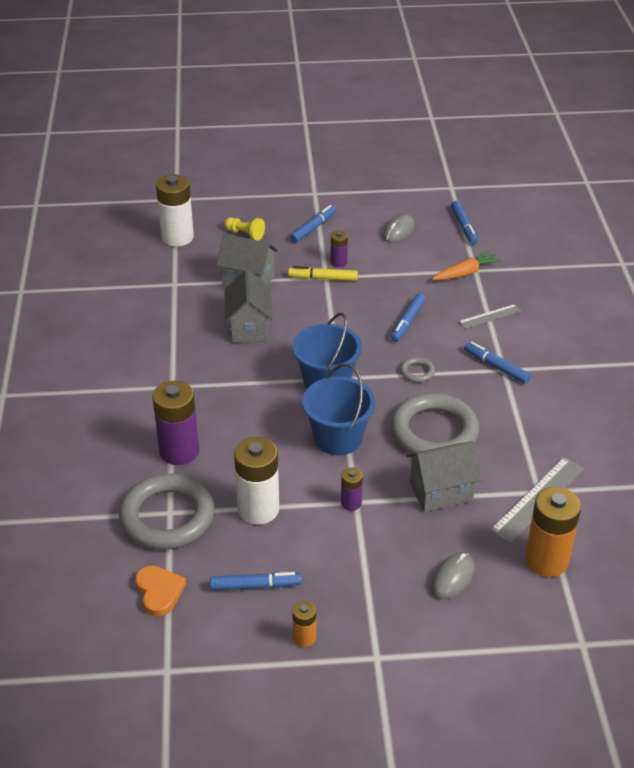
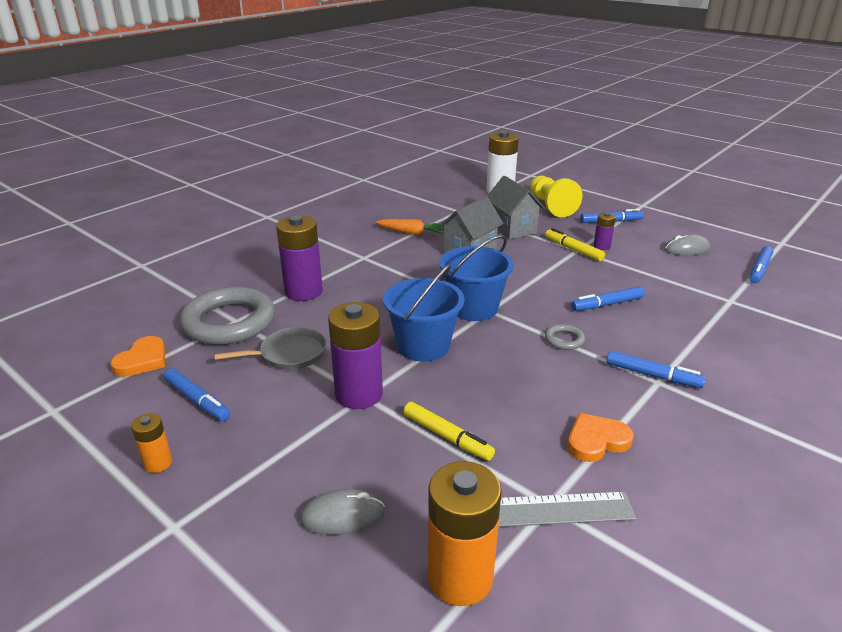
camera: 45 degrees right, 10 degrees down
(245, 234) = (551, 206): yellow pawn -> yellow pawn, size x1.79
(258, 509) = (289, 354): white battery -> grey pan
(351, 503) = (359, 394): purple battery -> purple battery, size x1.99
(434, 432) = (513, 389): grey ring -> none
(441, 492) = (447, 437): grey house -> yellow marker
(466, 273) = (717, 298): orange carrot -> orange carrot (412, 233)
(490, 316) = (700, 337): grey ruler -> none
(496, 367) = (652, 375): blue marker -> blue marker turned 120 degrees clockwise
(517, 435) = (596, 440): none -> orange heart

